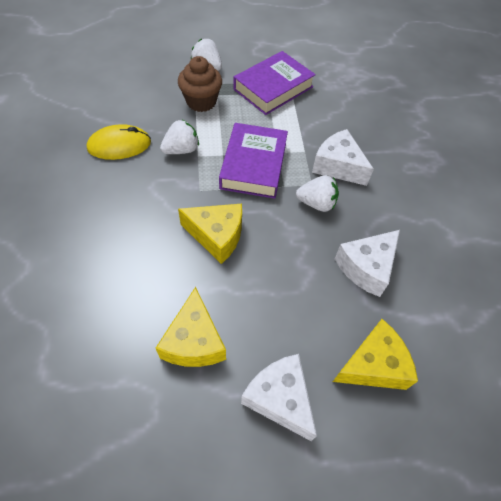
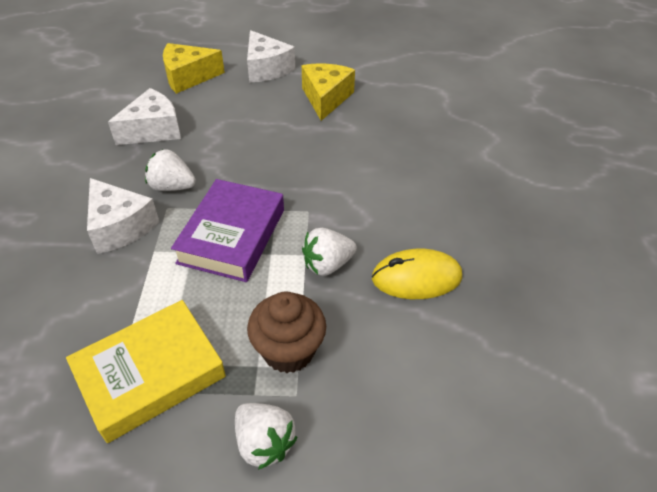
camera: 170 degrees left, 10 degrees down
(217, 236) = (295, 164): yellow cheese -> none
(273, 88) = (150, 374): purple book -> yellow book

